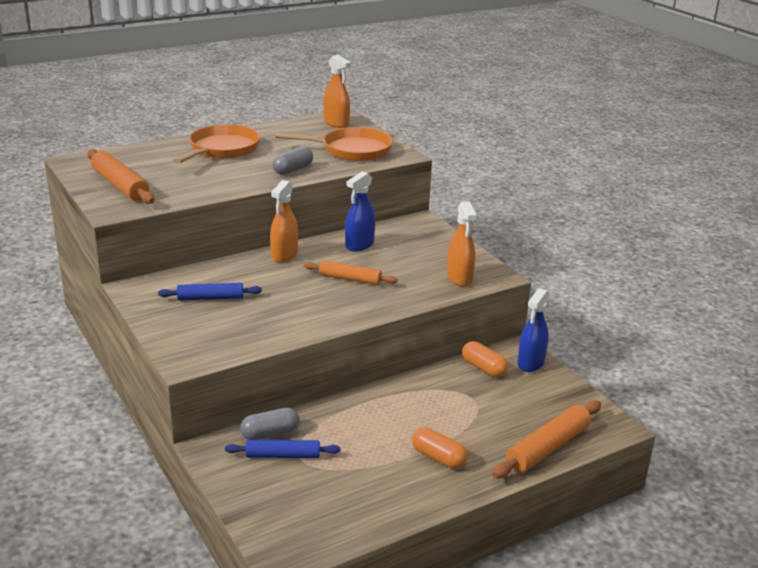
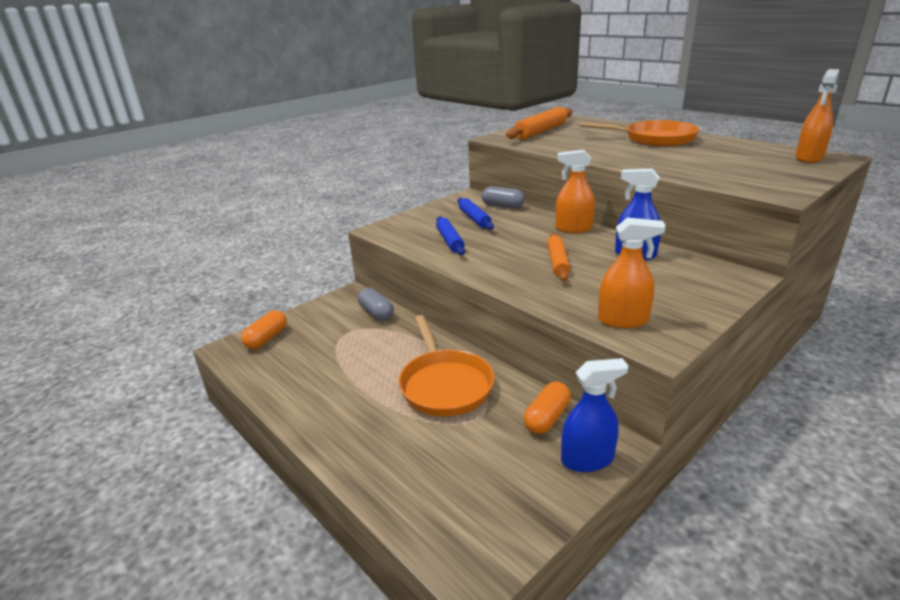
camera: 80 degrees right, 0 degrees up
(283, 455) = (349, 324): blue rolling pin -> blue rolling pin (450, 241)
(293, 170) = (652, 163): grey capsule -> grey capsule (503, 206)
(352, 150) = (747, 173): orange pan -> orange pan (444, 384)
(438, 458) = (363, 407): orange capsule -> orange capsule (267, 338)
(459, 278) = (623, 320): orange spray bottle -> orange spray bottle turned 150 degrees counterclockwise
(531, 363) = (587, 459): blue spray bottle -> blue spray bottle turned 150 degrees clockwise
(547, 447) = (403, 495): orange rolling pin -> none

